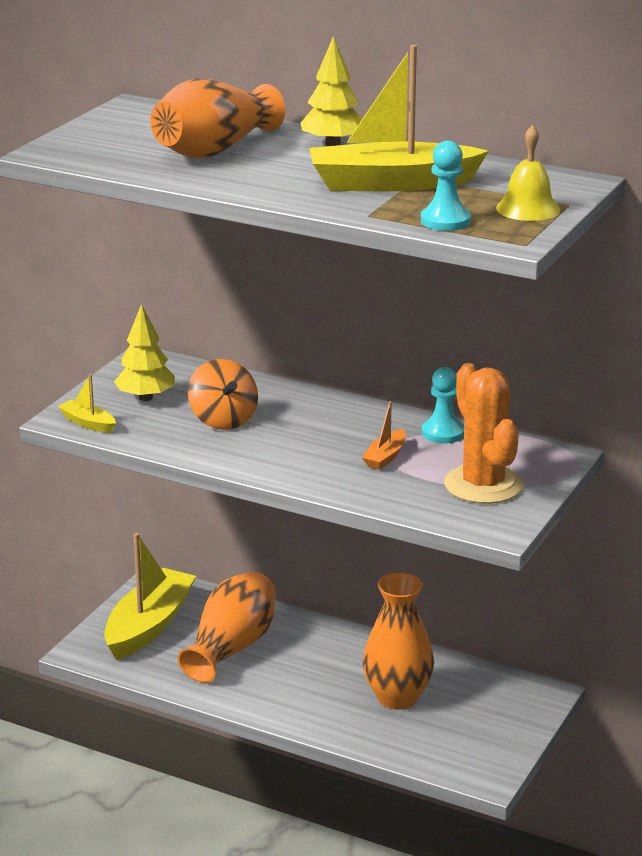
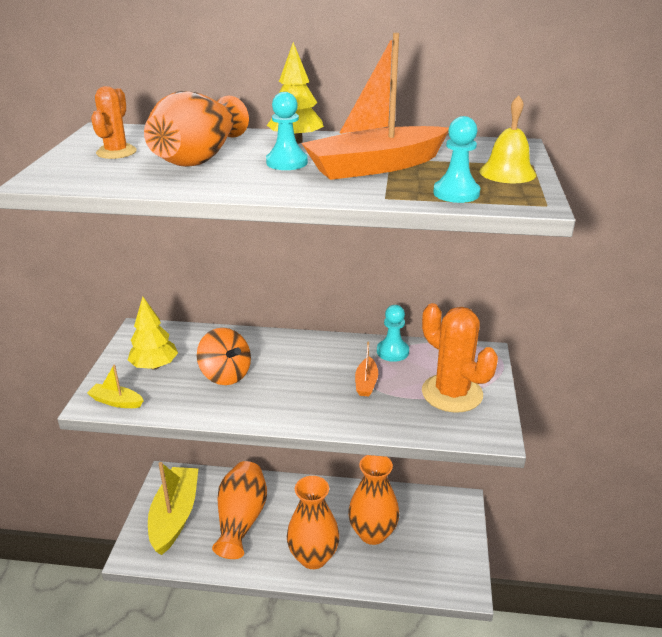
camera: 20 degrees left, 5 degrees up
(133, 133) = (116, 152): none -> orange cactus
(301, 167) = (287, 162): none -> turquoise pawn
(305, 703) = (313, 557): none -> orange vase
(391, 183) = (375, 166): yellow boat -> orange boat

